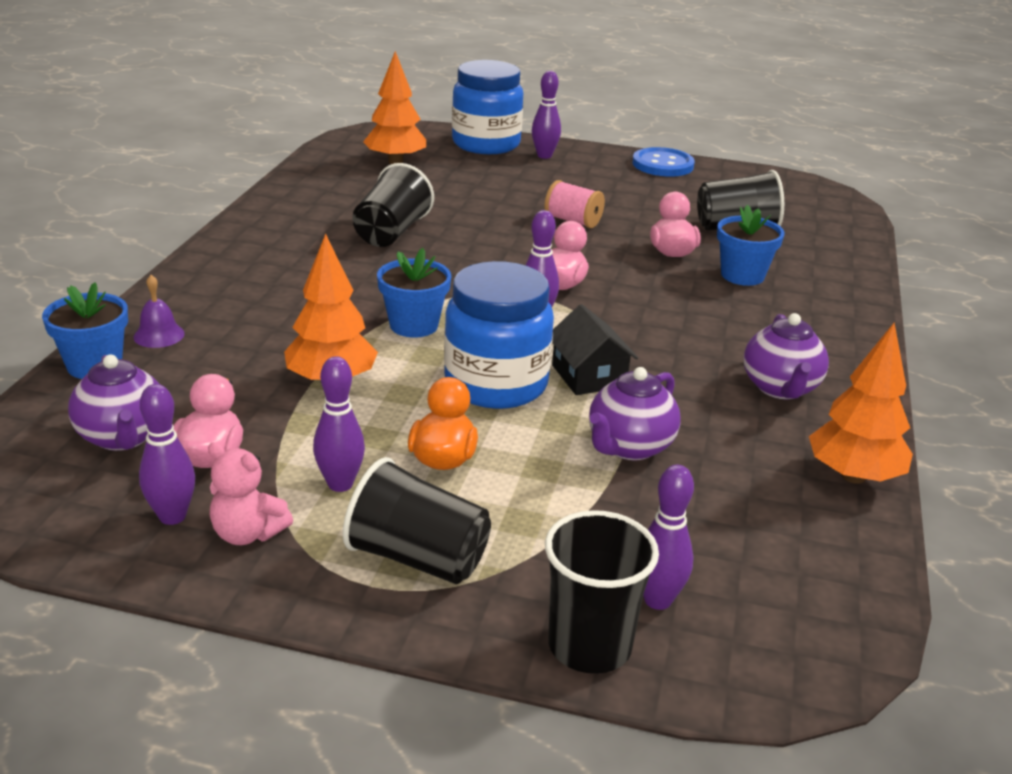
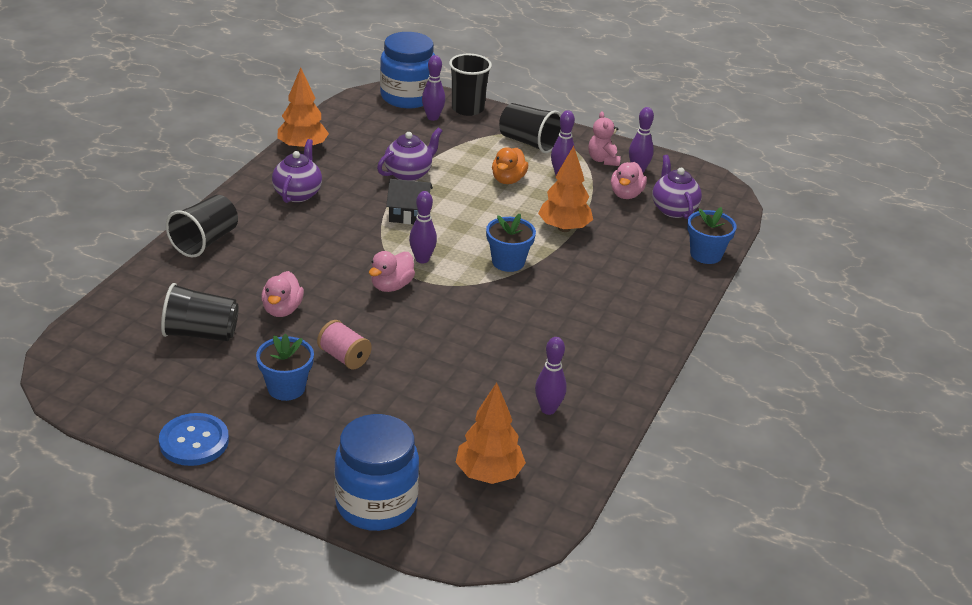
camera: 170 degrees left, 5 degrees up
(159, 335) = (674, 272): purple bell -> none
(247, 533) = (603, 160): pink teddy bear -> pink teddy bear turned 135 degrees counterclockwise
(391, 232) = (509, 358): black cup -> black cup (205, 241)
(496, 384) = (467, 215): blue jar -> blue jar (407, 97)
(544, 156) = (318, 472): purple bowling pin -> purple bowling pin (548, 409)
(588, 376) = (409, 214): black house -> black house turned 75 degrees counterclockwise
(742, 275) = (244, 280): blue flower pot -> blue flower pot (286, 388)

